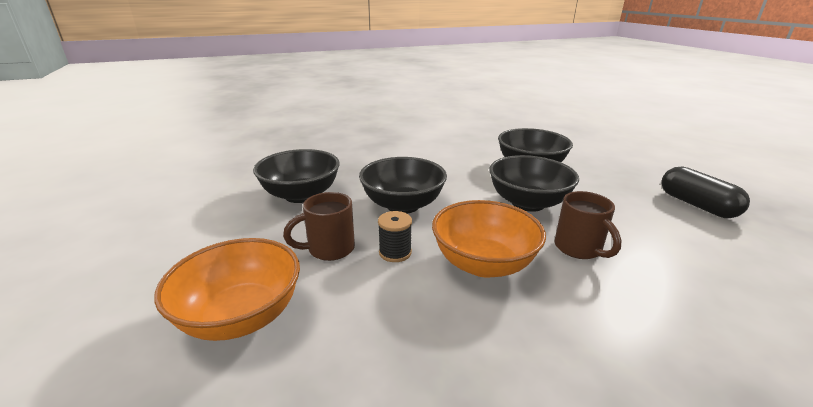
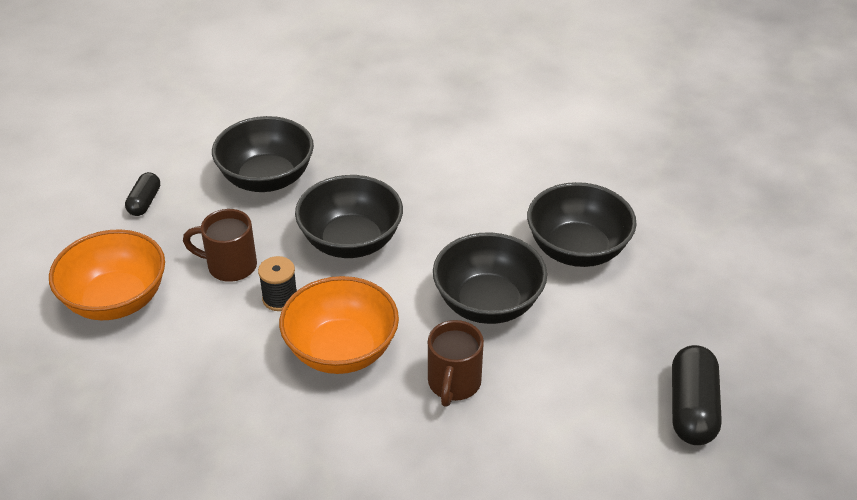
camera: 35 degrees right, 15 degrees up
(207, 238) = (144, 202): none -> black capsule

